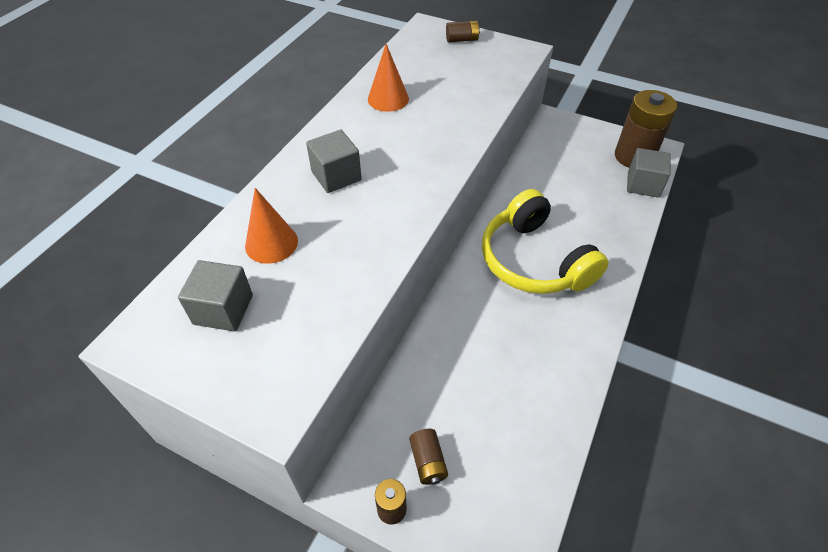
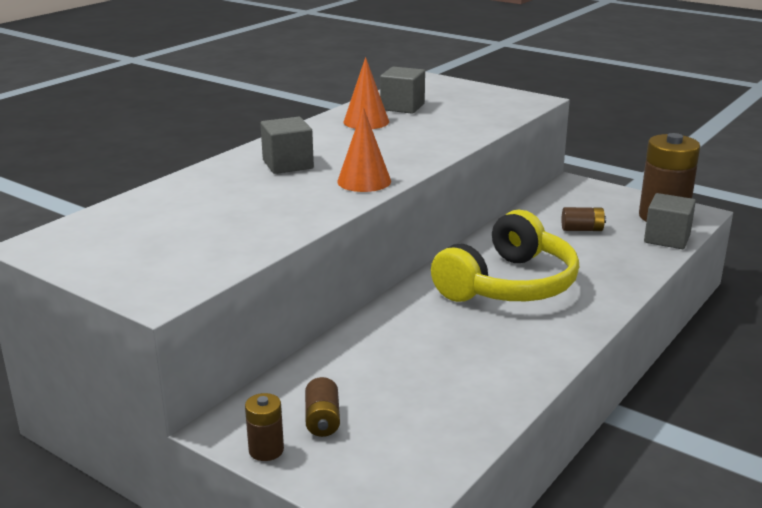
camera: 10 degrees right, 25 degrees down
(223, 309) = (134, 234): grey cube -> grey cube (402, 107)
(271, 243) = (201, 199): orange cone -> orange cone (364, 181)
(462, 40) = (466, 90): brown battery -> brown battery (582, 229)
(534, 260) = (508, 284): yellow headphones -> yellow headphones turned 120 degrees counterclockwise

